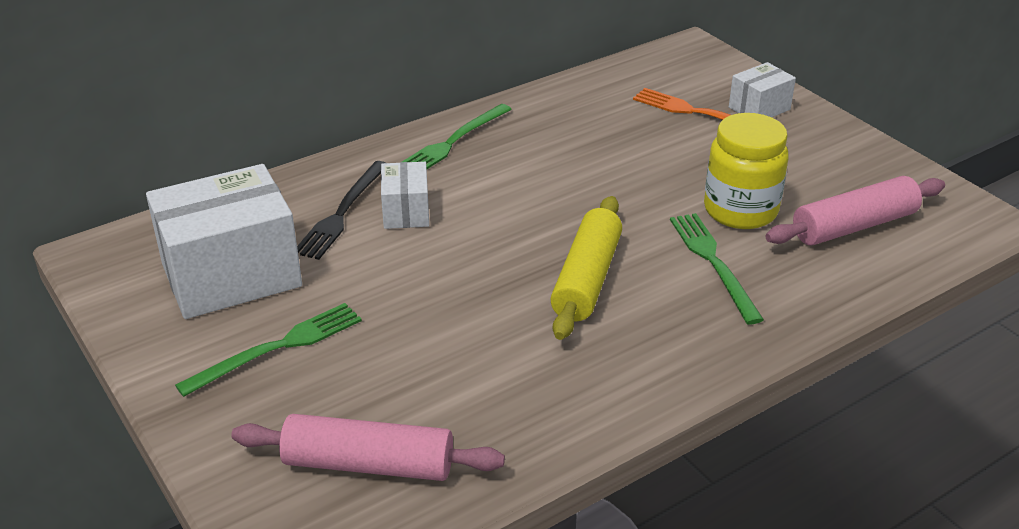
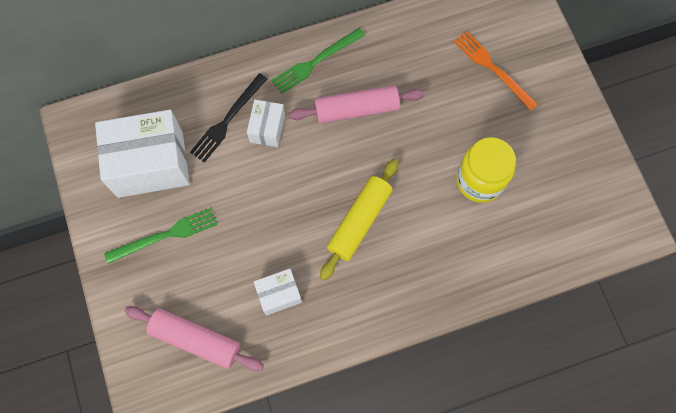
camera: 15 degrees right, 35 degrees up
(713, 263) = (442, 226): green fork -> none
(759, 108) = (538, 73): white box -> white box (279, 294)
(854, 226) = (547, 214): pink rolling pin -> pink rolling pin (356, 109)

